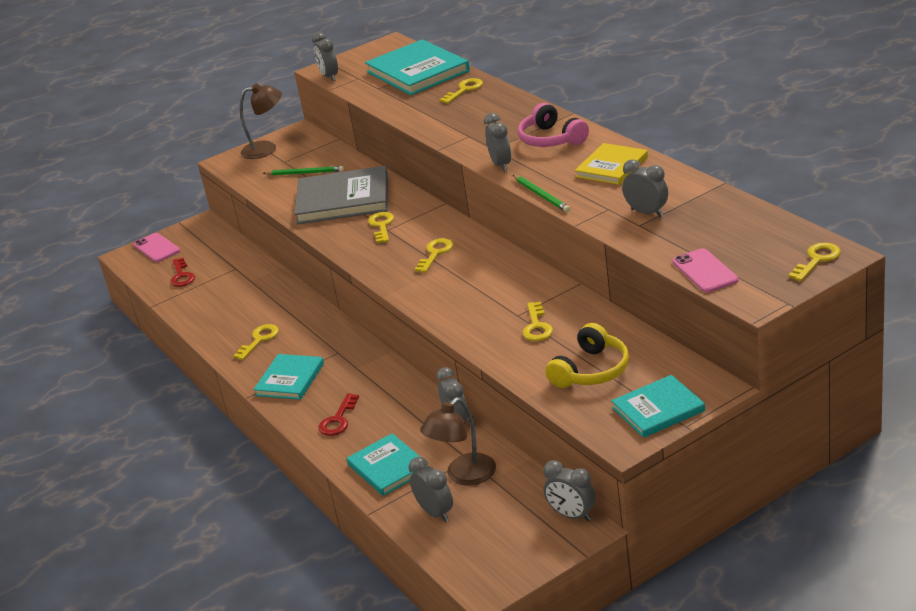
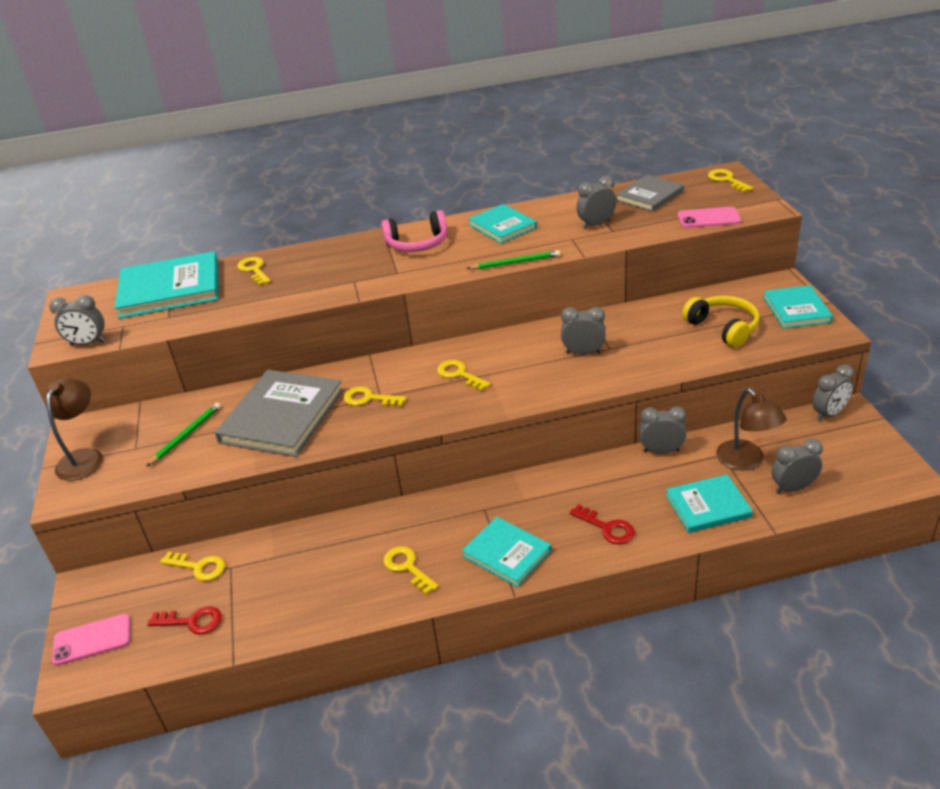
camera: 70 degrees left, 5 degrees up
(501, 165) = (434, 273): grey clock -> grey clock (583, 353)
(537, 326) = (636, 341): yellow key -> yellow key (198, 567)
(612, 167) = (502, 226): yellow book -> turquoise book
(738, 224) = (649, 196): none -> grey book

